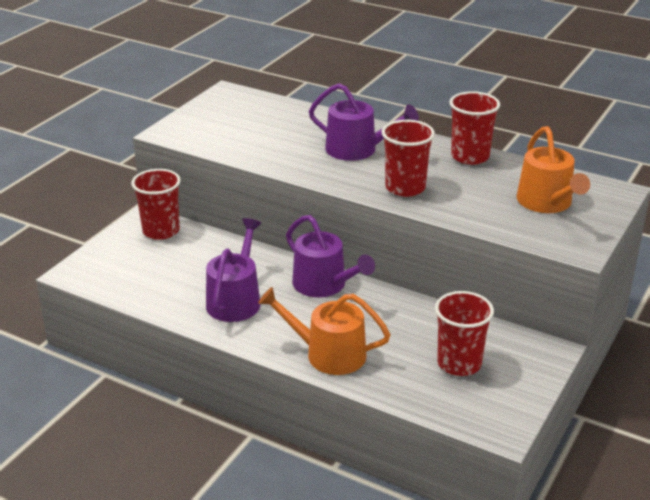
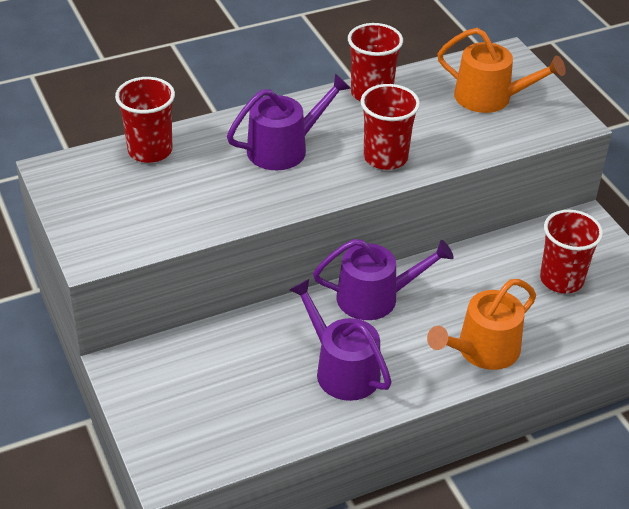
camera: 55 degrees left, 10 degrees up
(161, 231) = (158, 365): red cup -> red cup (150, 150)

